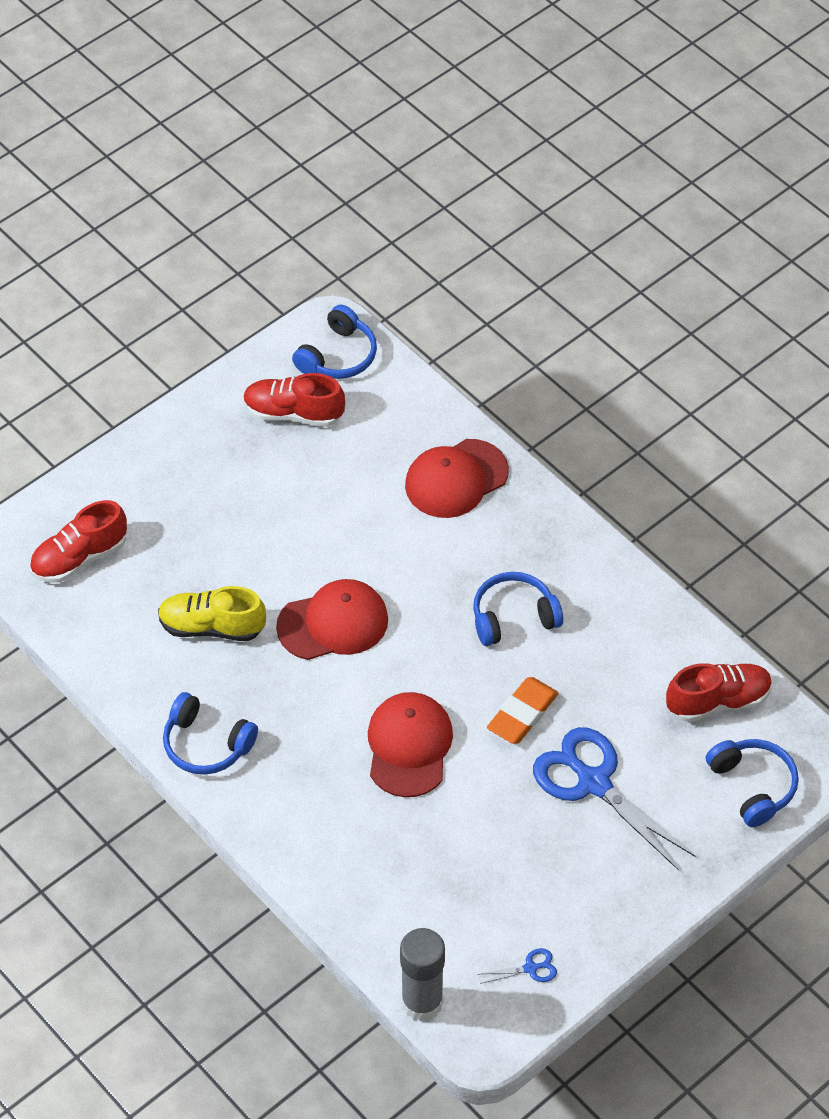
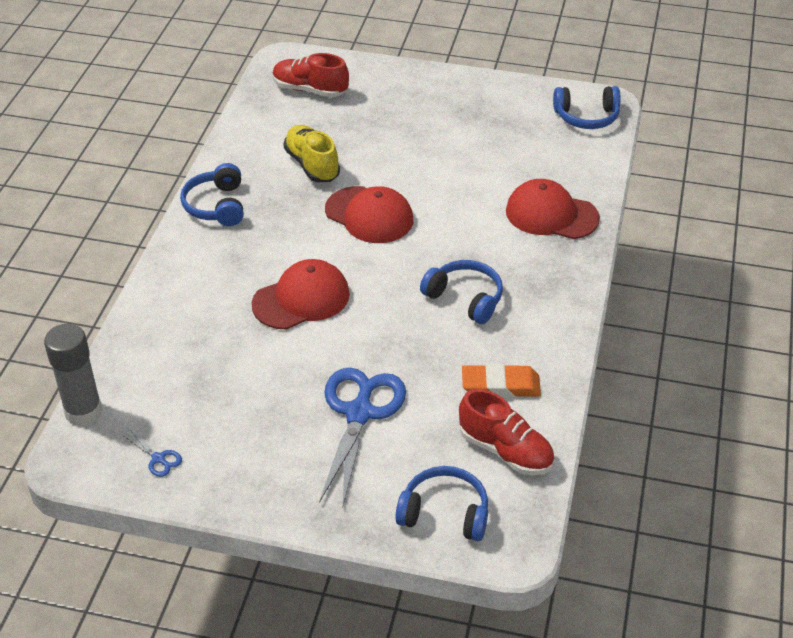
camera: 55 degrees right, 10 degrees down
(293, 413) = (518, 120): red shoe -> none
(522, 714) = (384, 344): orange eraser -> orange eraser (500, 386)
(752, 786) = (444, 513): blue headphones -> blue headphones turned 105 degrees counterclockwise

